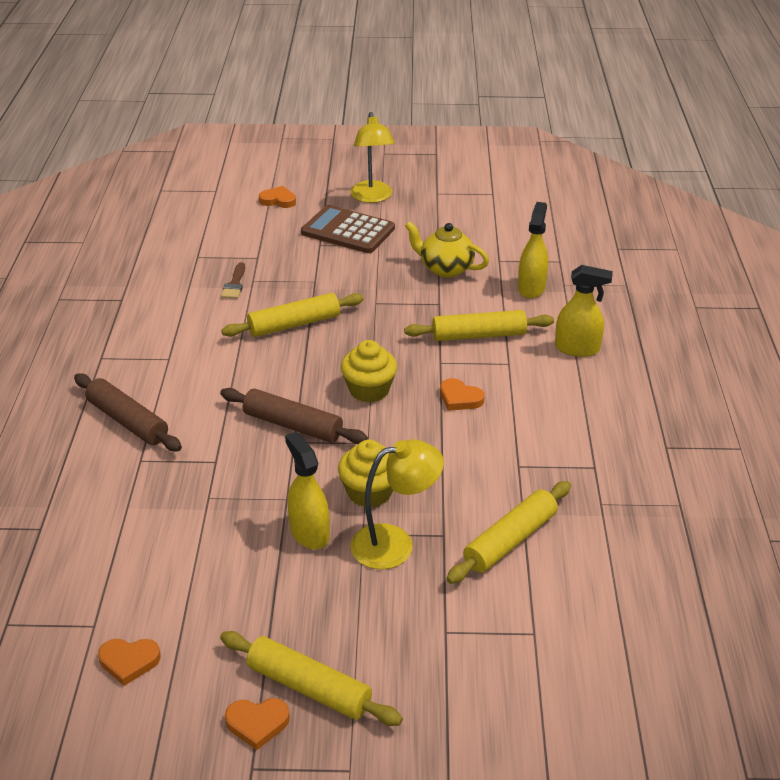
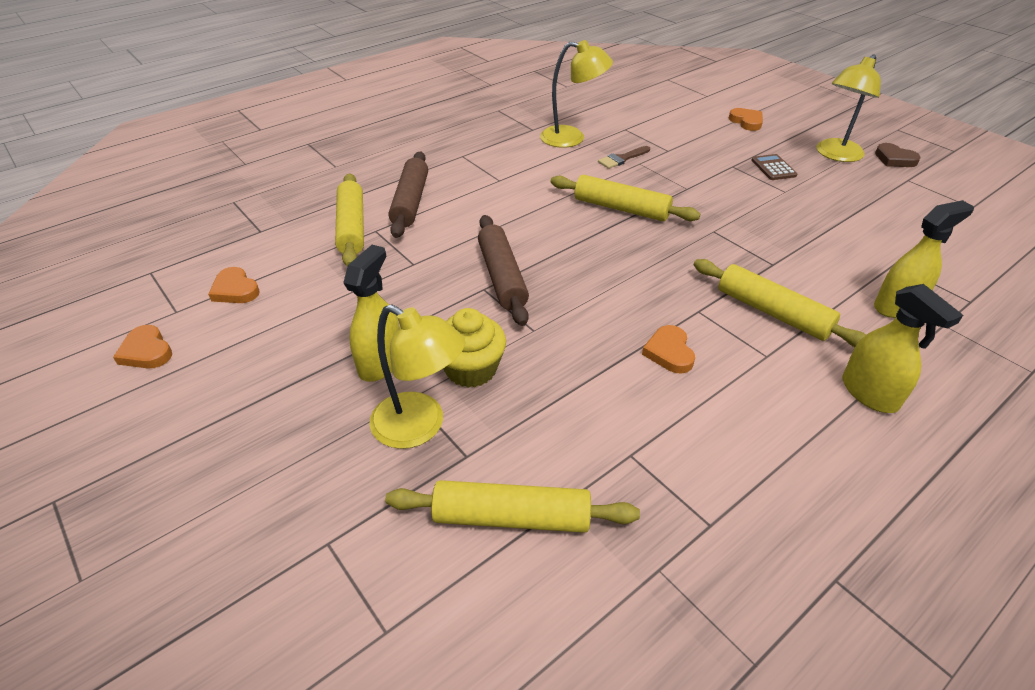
camera: 50 degrees right, 5 degrees up
(168, 289) = (572, 138): none -> yellow lamp
(257, 723) = (113, 471): orange heart -> orange heart (235, 290)
(309, 687) = (180, 480): yellow rolling pin -> yellow rolling pin (352, 227)
(348, 231) = (773, 168): brown calculator -> brown calculator, size x0.49
(369, 390) = (601, 291): yellow cupcake -> none
(411, 180) = (894, 159): none -> brown heart
(445, 268) = (823, 240): yellow teapot -> none

